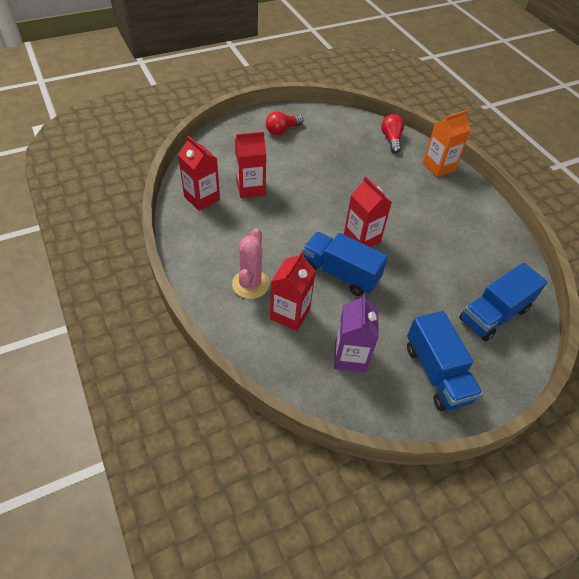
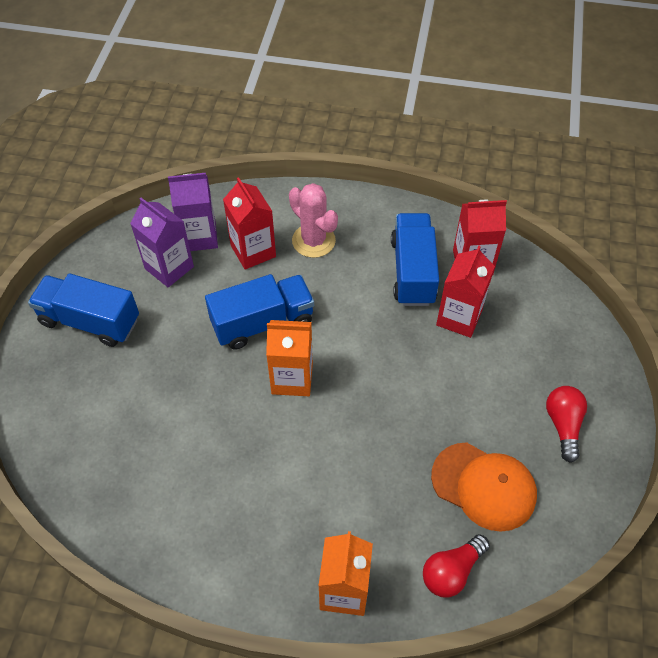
camera: 130 degrees right, 5 degrees up
(306, 357) = (199, 237): none -> purple carton
(342, 144) = (484, 486): none -> orange cap
(362, 238) = (292, 378): red carton -> orange carton
(391, 139) = (452, 571): red light bulb -> red light bulb turned 105 degrees clockwise
(494, 314) = (88, 429): blue truck -> blue truck (413, 271)

